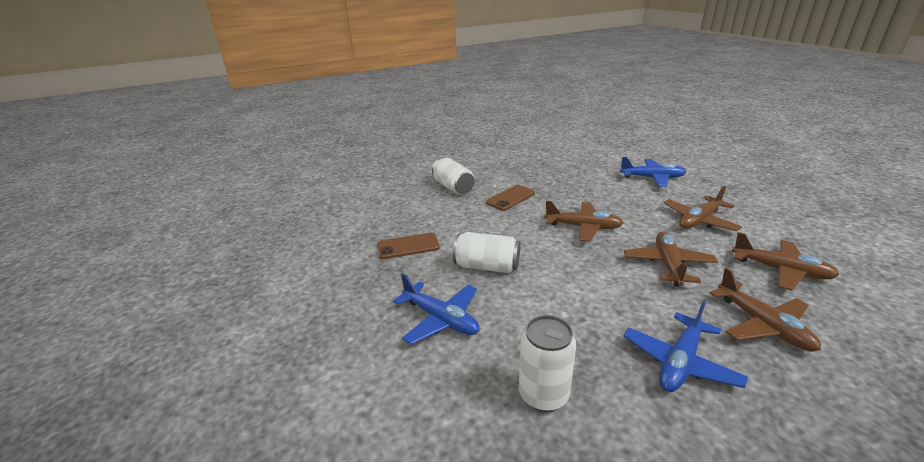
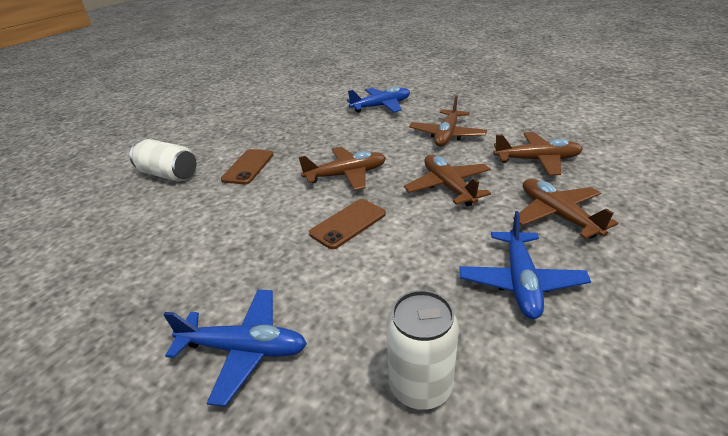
camera: 30 degrees left, 5 degrees up
(408, 246) = (145, 269): brown phone -> brown phone (348, 224)
(487, 266) = (265, 257): white can -> none
(762, 325) = (557, 215): brown plane -> brown plane turned 150 degrees counterclockwise

